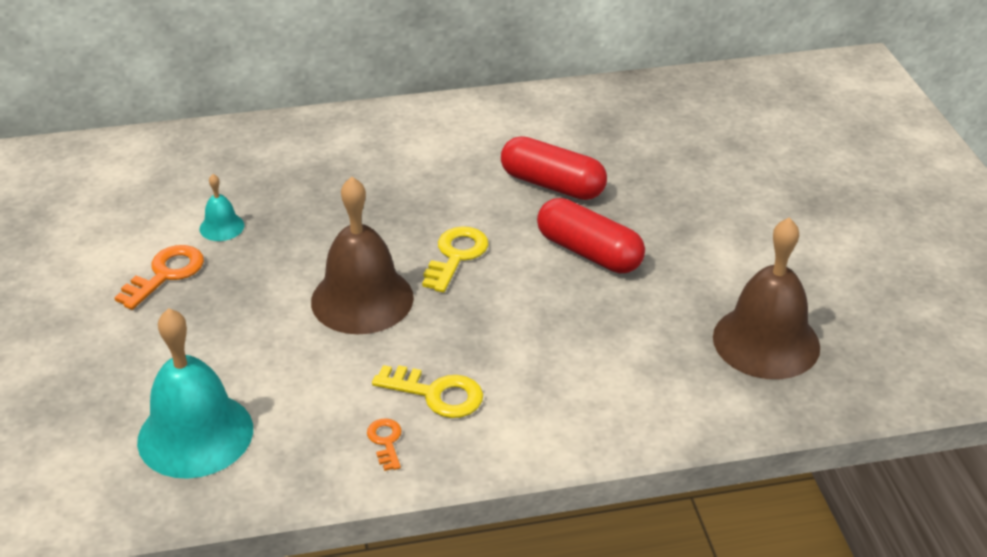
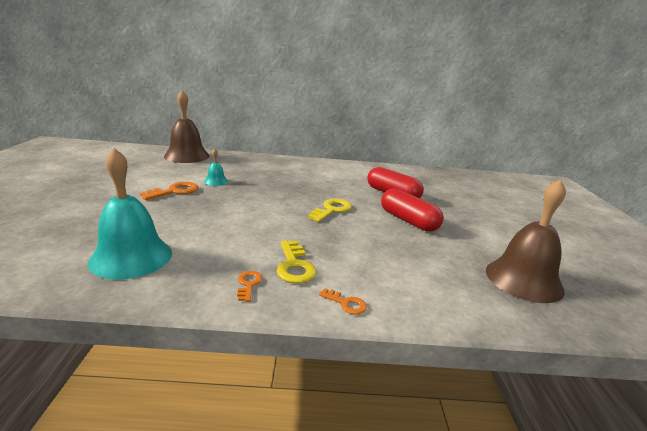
camera: 10 degrees right, 15 degrees down
(362, 299) = (271, 217): brown bell -> brown bell (187, 156)
(436, 394) = (294, 266): yellow key -> yellow key turned 45 degrees clockwise
(526, 441) = (346, 303): none -> orange key

